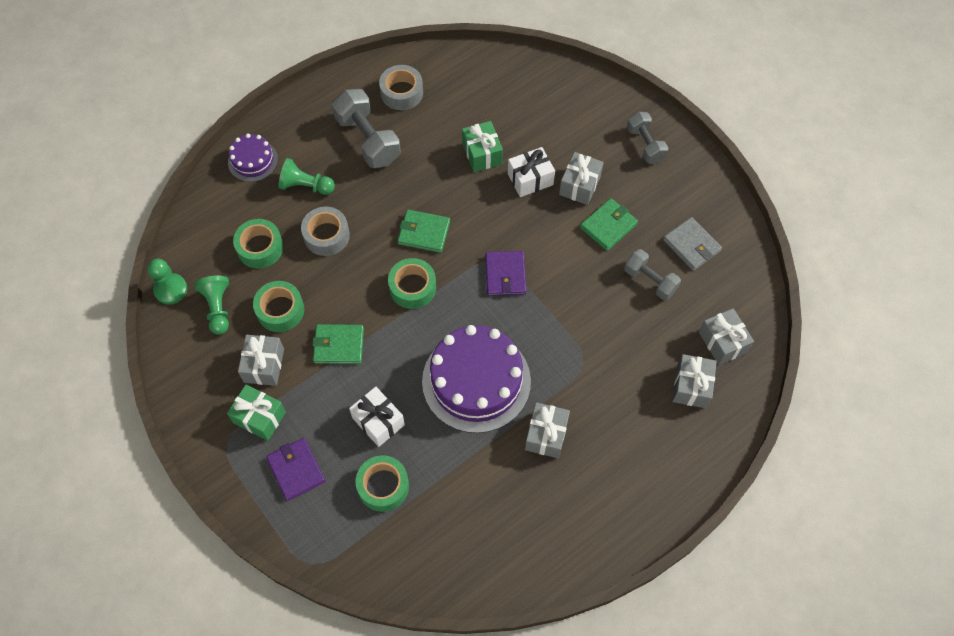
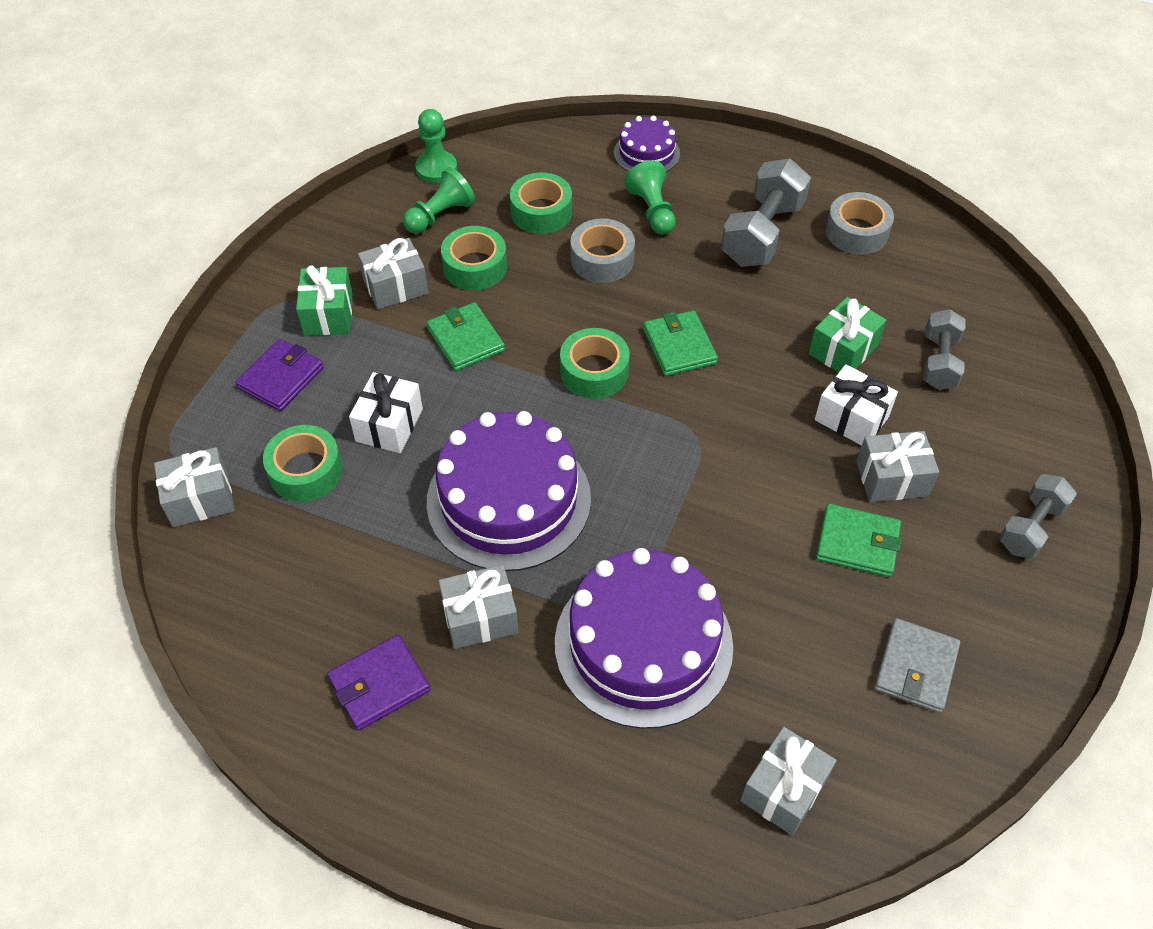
camera: 60 degrees right, 10 degrees down
(505, 275) = (686, 458): purple wallet -> purple wallet (379, 684)
(609, 361) = (643, 644): none -> purple cake
(650, 281) = (811, 637): grey dumbbell -> grey dumbbell (939, 362)
(691, 386) = (677, 776): grey gift -> grey gift (200, 499)

